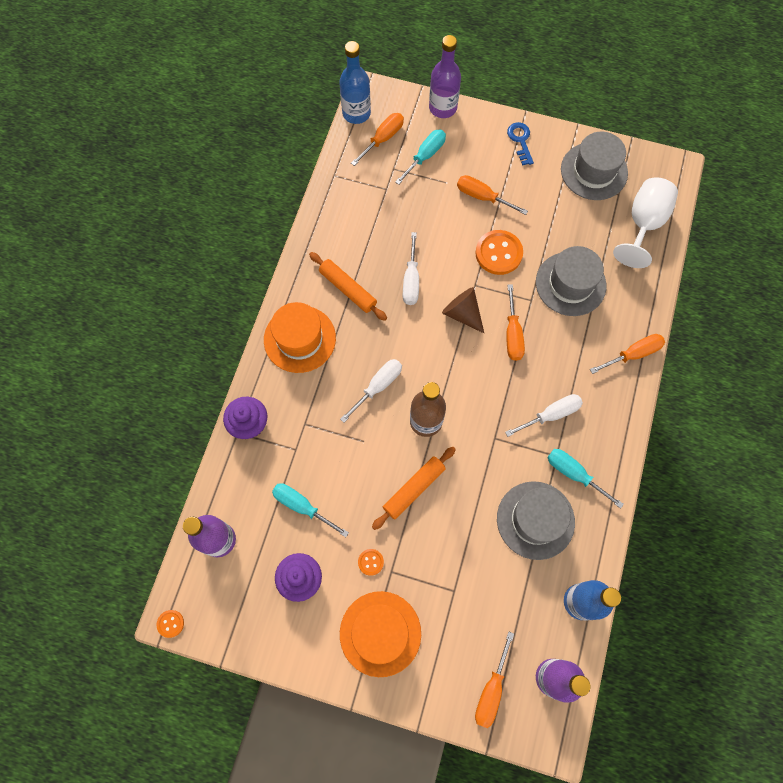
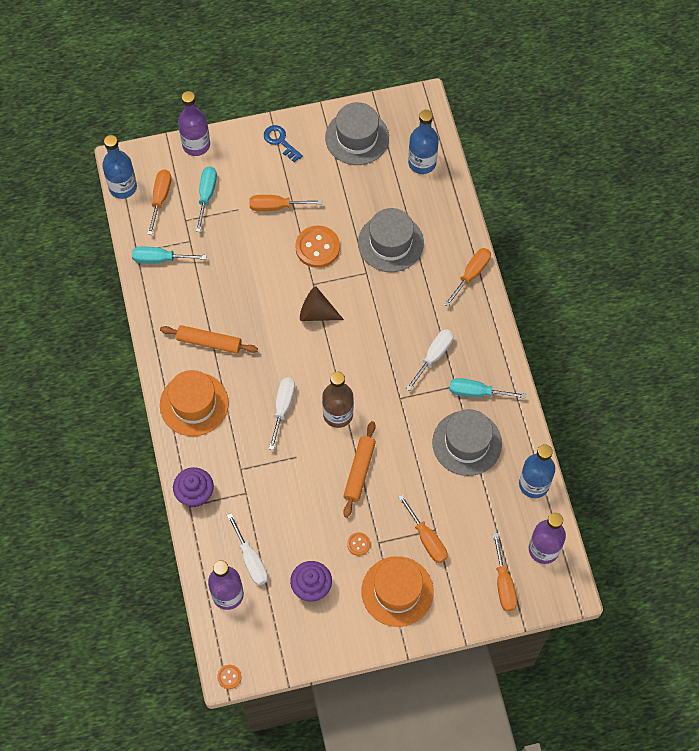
camera: 30 degrees left, 5 degrees down
(302, 506) = (279, 533): turquoise screwdriver -> turquoise screwdriver (160, 259)
(411, 280) = (258, 307): white screwdriver -> white screwdriver (250, 559)
(512, 334) = (367, 308): orange screwdriver -> orange screwdriver (427, 539)
(643, 224) = (422, 163): white goblet -> blue bottle

